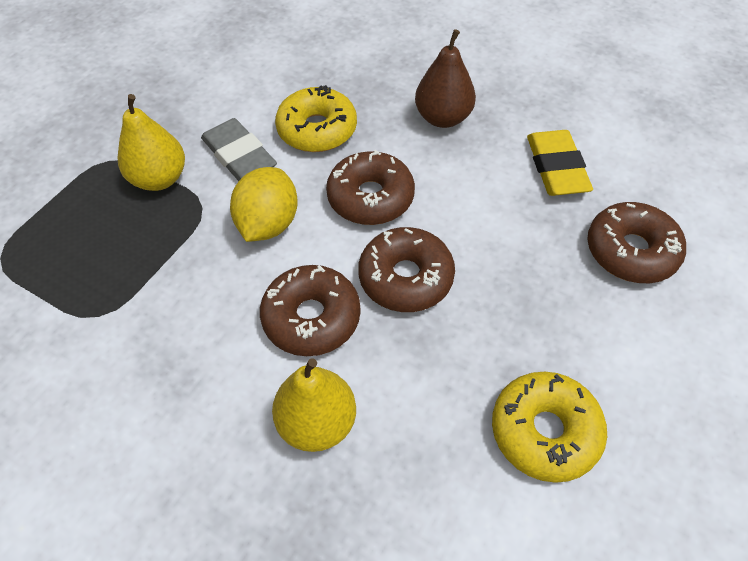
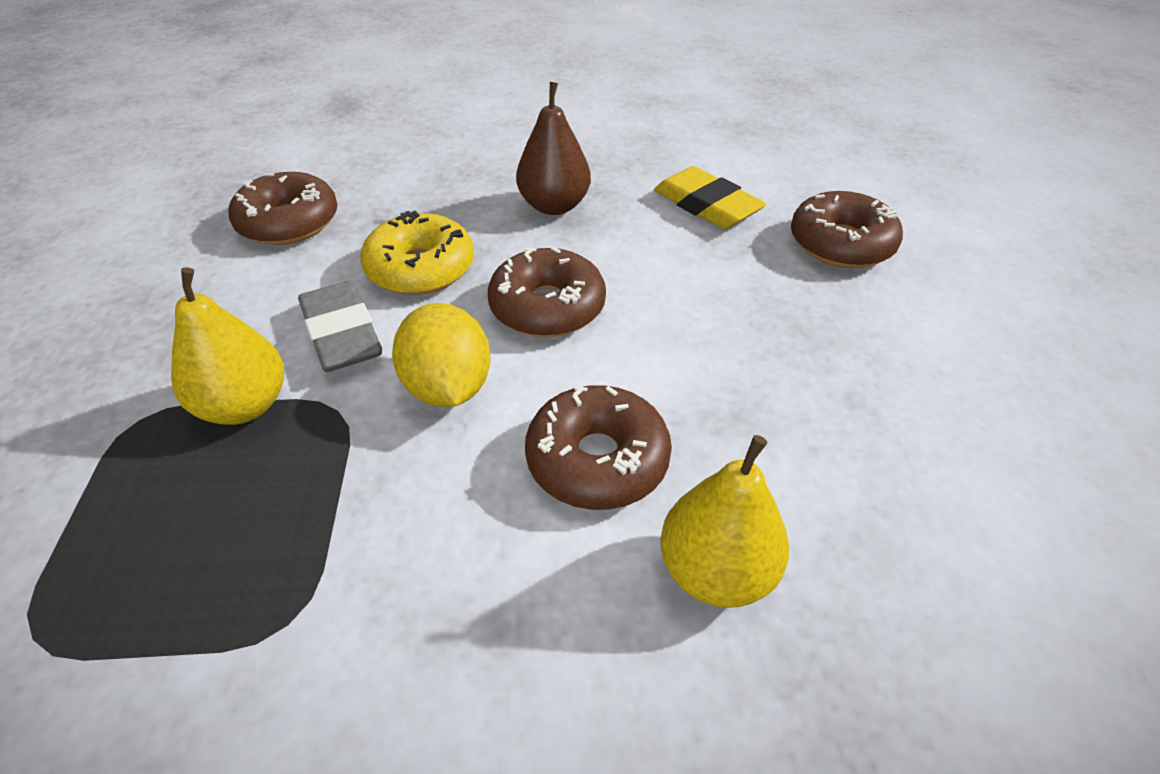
camera: 35 degrees left, 10 degrees down
(239, 156) = (342, 333): grey eraser -> grey eraser turned 45 degrees clockwise
(405, 278) = (662, 365): brown donut -> brown donut (289, 223)
(544, 431) = (940, 435): yellow donut -> none

